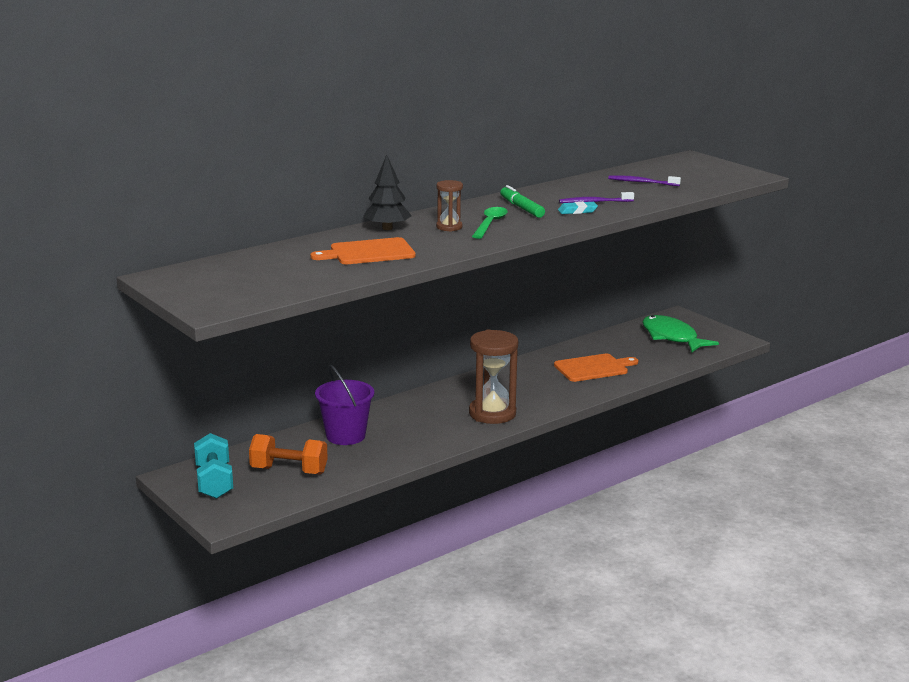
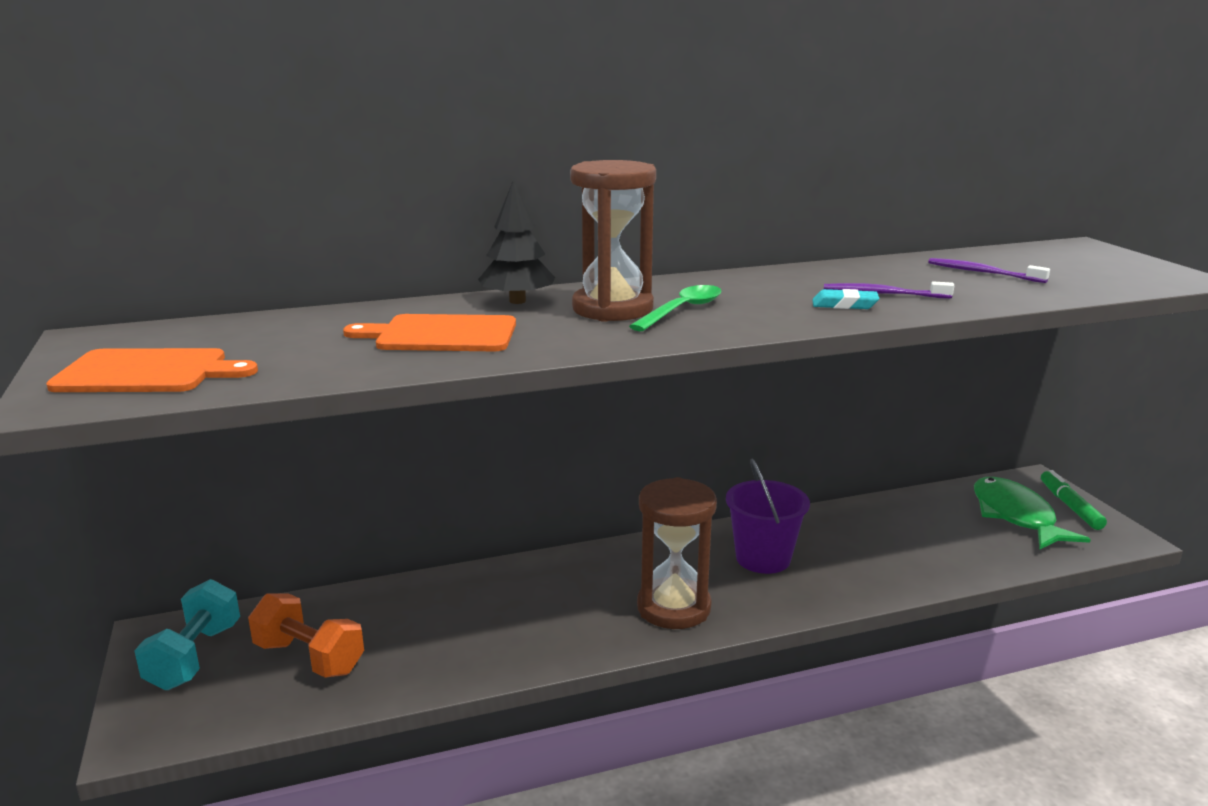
camera: 20 degrees right, 0 degrees up
(345, 436) = (437, 607): purple bucket -> purple bucket (763, 558)
(449, 227) = (612, 309): brown hourglass -> brown hourglass, size x1.91
(521, 208) = (755, 292): green marker -> green marker (1070, 506)
(593, 368) = (871, 551): orange cutting board -> orange cutting board (148, 372)

